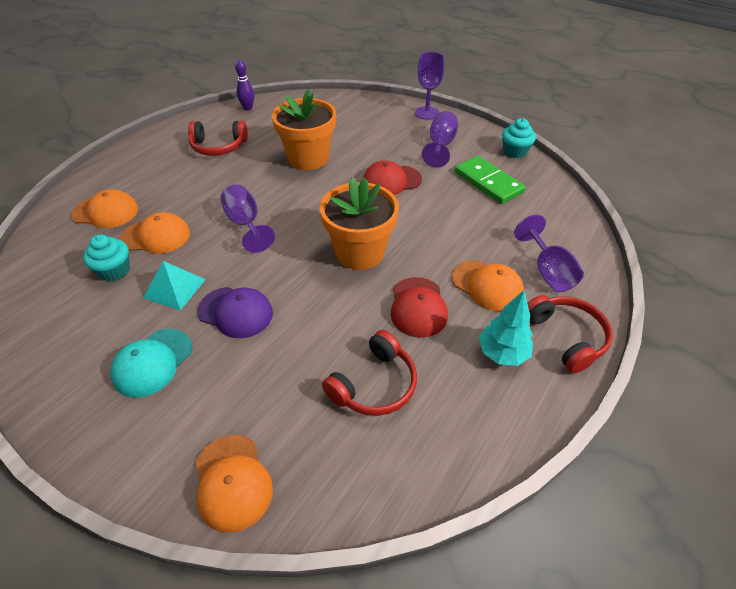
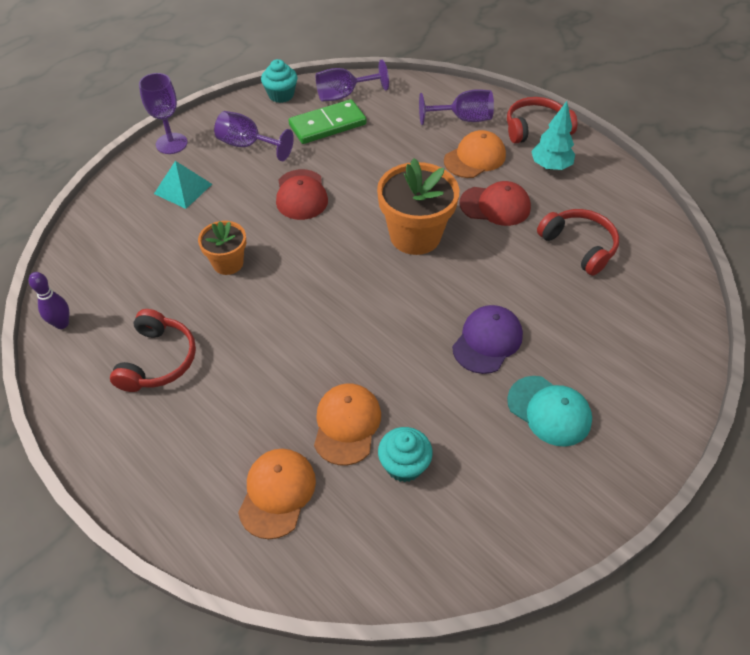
camera: 80 degrees left, 5 degrees up
(174, 288) = (444, 398): turquoise pyramid -> turquoise pyramid (183, 189)
(232, 482) = (672, 344): orange cap -> none
(246, 224) = (345, 330): purple goblet -> purple goblet (344, 95)
(308, 158) = (228, 263): orange flower pot -> orange flower pot, size x0.58

